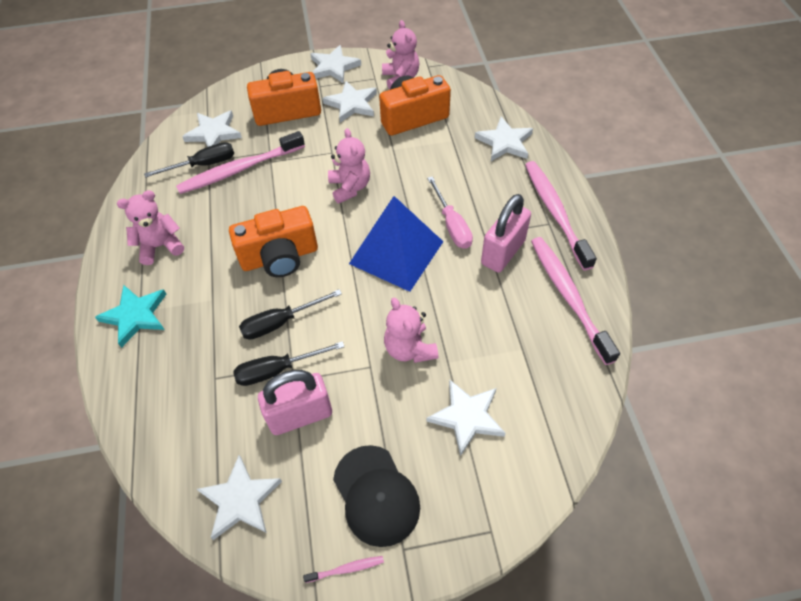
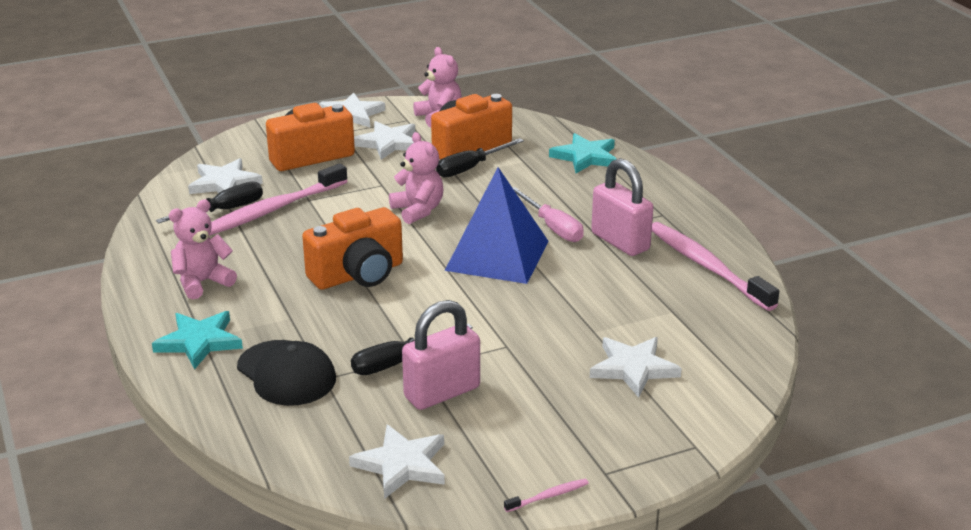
camera: 15 degrees left, 25 degrees down
(280, 322) = (384, 325): black screwdriver -> black screwdriver (470, 168)
(376, 495) = (557, 439): black cap -> black cap (286, 373)
(409, 349) = (546, 327): pink teddy bear -> none
(503, 252) = (620, 242): pink padlock -> pink padlock turned 60 degrees counterclockwise
(504, 142) = (585, 157): white star -> turquoise star
(555, 212) = (666, 205): pink toothbrush -> none

